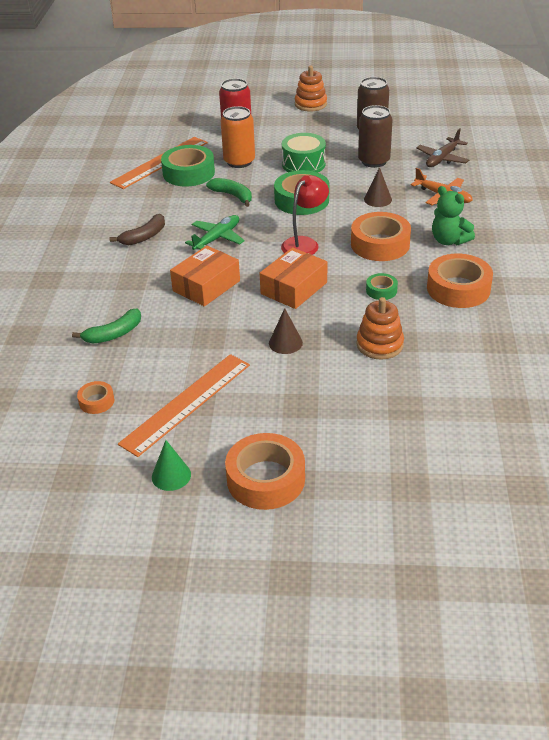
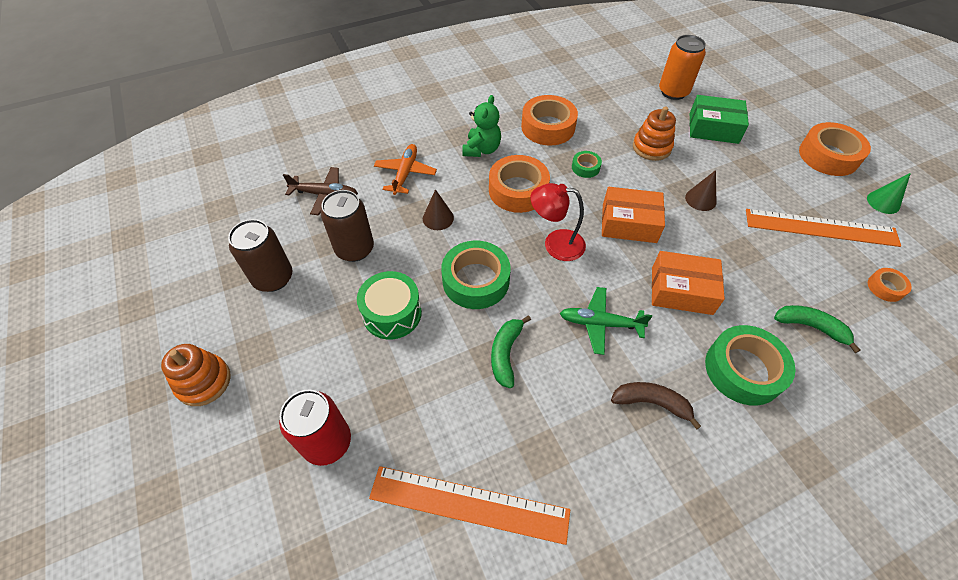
camera: 120 degrees left, 15 degrees up
(189, 173) = (478, 441): green tape -> green tape (743, 370)
(239, 161) = (417, 391): orange can -> orange can (673, 92)
(378, 407) = (713, 128): none -> green box

